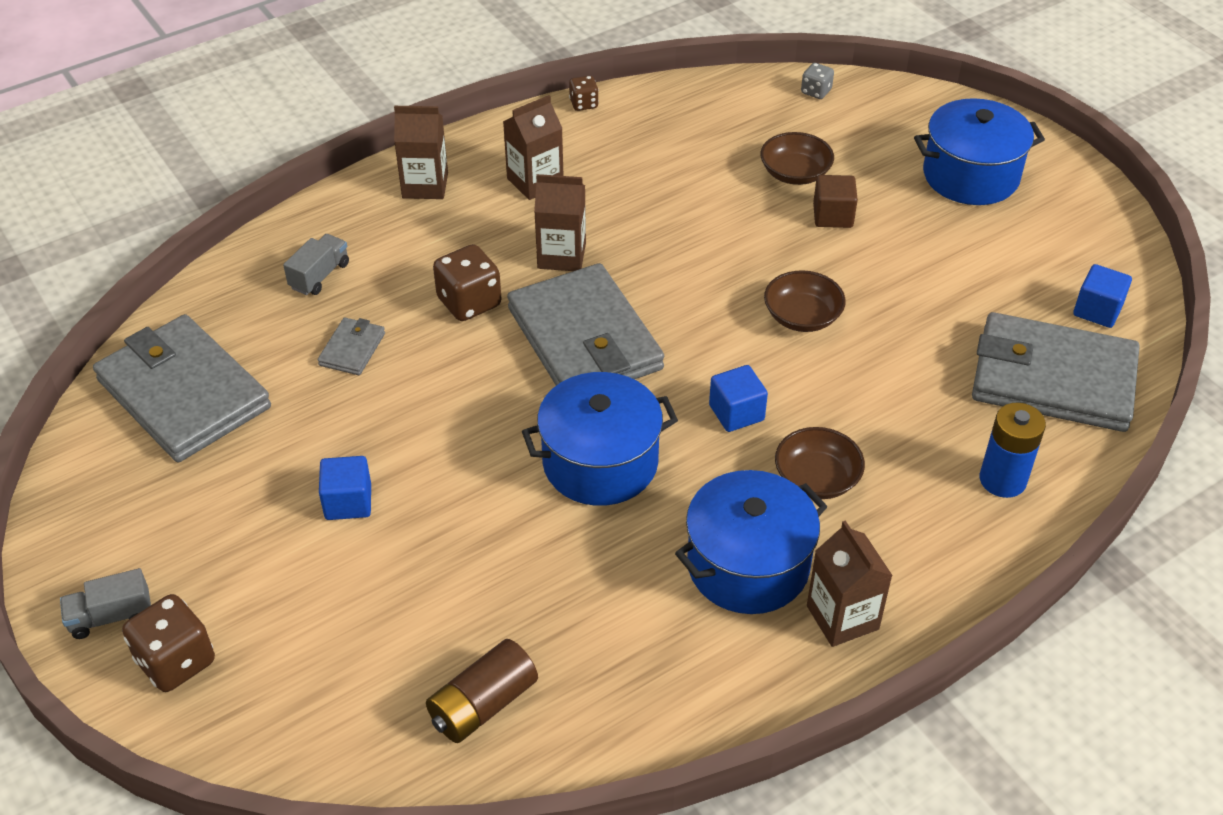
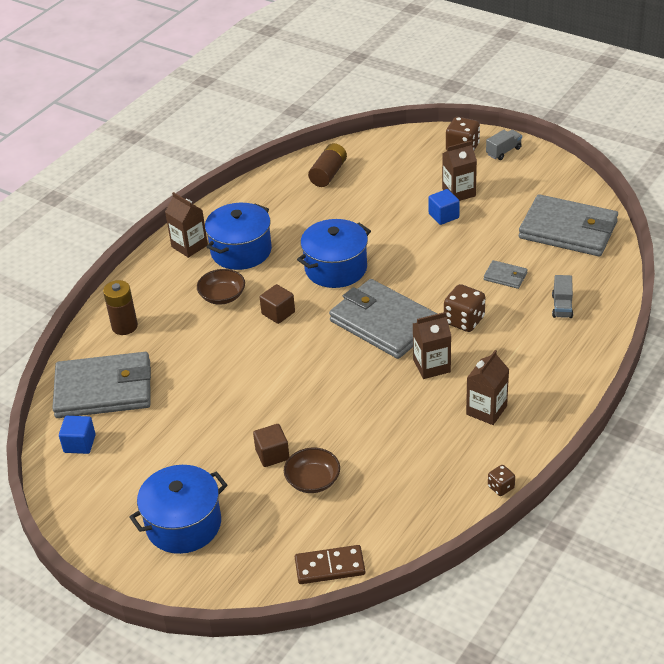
camera: 160 degrees right, 5 degrees down
(352, 349) = (505, 276): grey wallet -> grey wallet turned 60 degrees counterclockwise
(425, 185) = (555, 382): brown carton -> brown carton (458, 192)
(736, 413) = (278, 313): blue cube -> brown cube
(802, 316) = (264, 377): brown bowl -> none
(816, 92) = (330, 567): grey dice -> brown domino
(1002, 480) = (124, 326): blue battery -> brown battery

